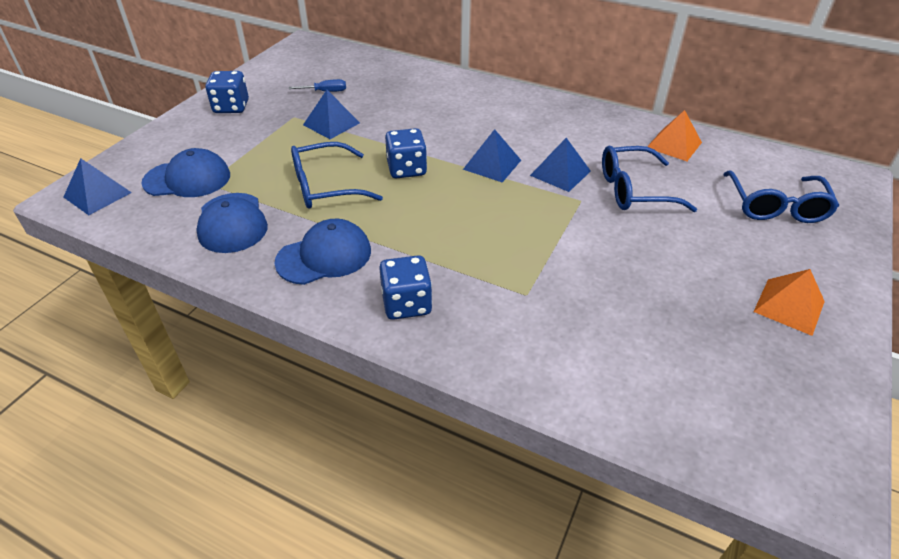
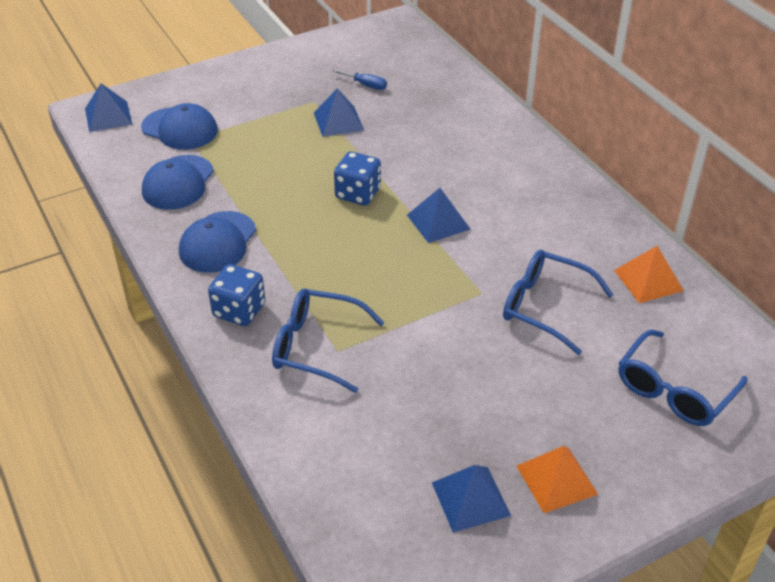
camera: 35 degrees right, 0 degrees up
(231, 107) = (271, 71): blue dice -> none
(324, 256) = (218, 242): blue cap -> blue cap turned 105 degrees clockwise
(326, 186) = (276, 181): blue glasses -> blue glasses (317, 347)
(560, 173) = (493, 258): blue pyramid -> blue pyramid (470, 499)

